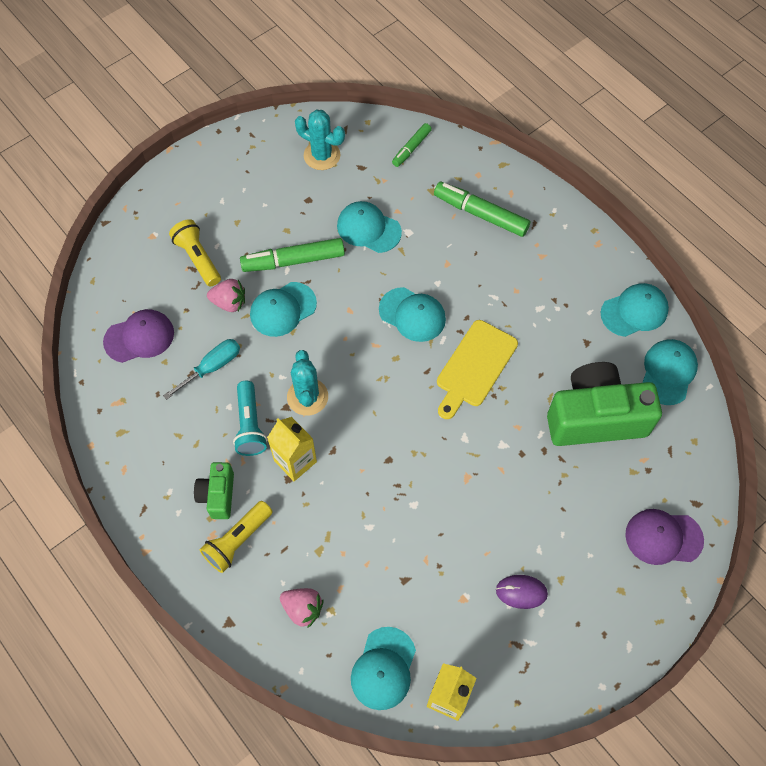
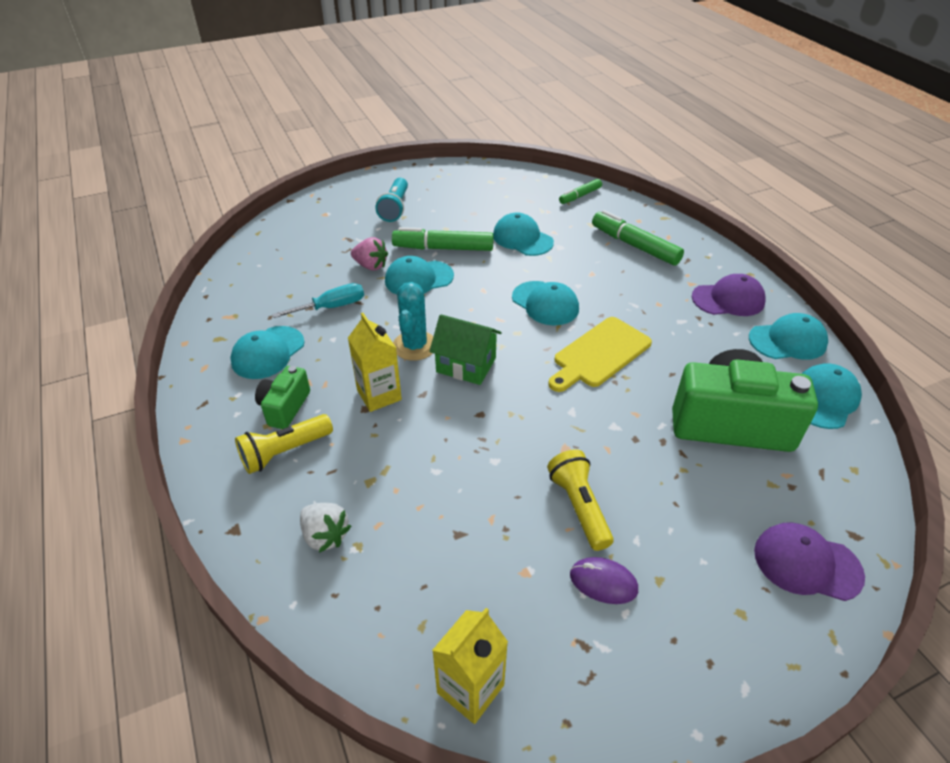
camera: 15 degrees right, 20 degrees down
(139, 337) = (276, 275): purple cap -> purple cap (728, 299)
(198, 258) = (357, 233): yellow flashlight -> yellow flashlight (579, 506)
(250, 425) = (346, 357): turquoise flashlight -> turquoise flashlight (395, 208)
(303, 609) = (325, 536): pink strawberry -> white strawberry
(322, 155) = (497, 189): turquoise cactus -> none
(360, 408) = (466, 365): none -> green house
(383, 668) = (396, 628): turquoise cap -> turquoise cap (268, 352)

